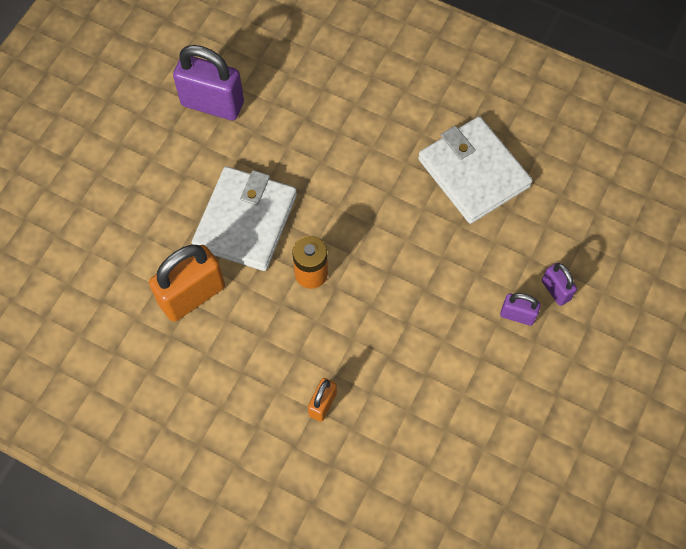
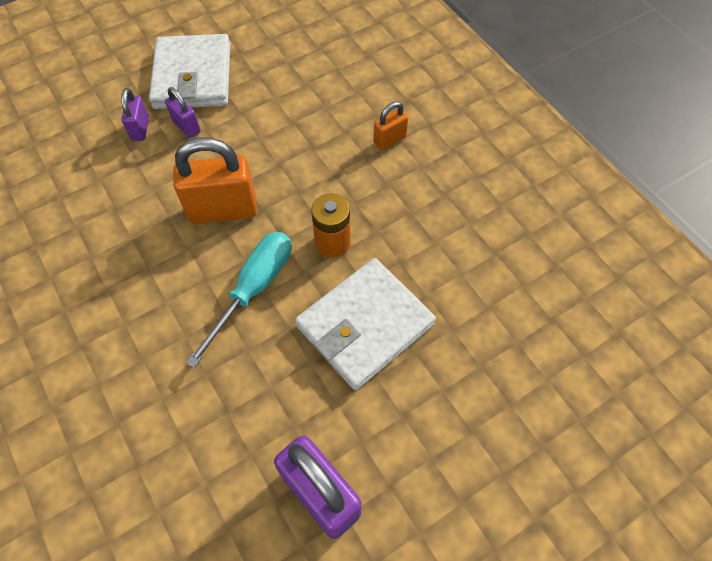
camera: 150 degrees left, 5 degrees down
(192, 295) = (457, 279): orange padlock -> orange padlock (223, 210)
(347, 204) = (253, 289): none -> turquoise screwdriver
(473, 172) = (113, 256): white wallet -> white wallet (192, 76)

